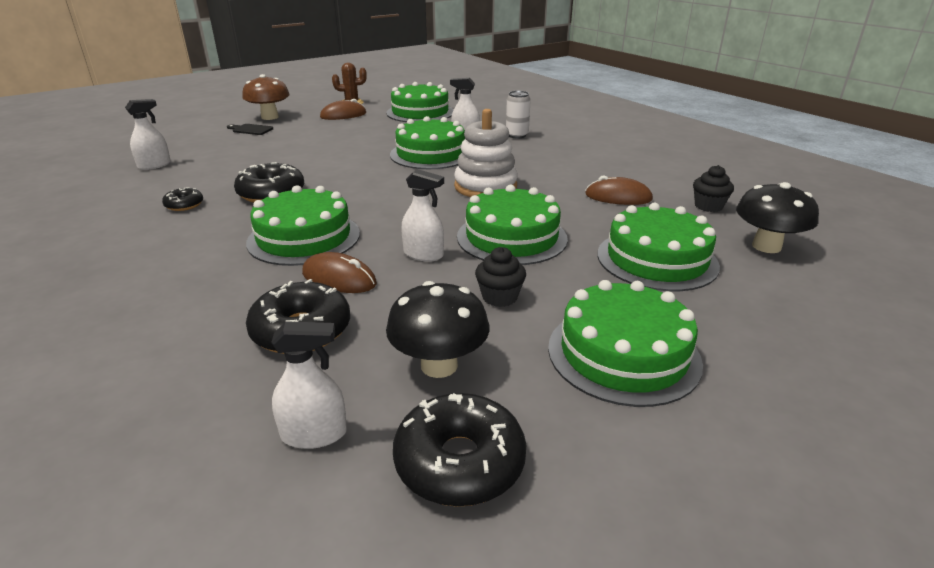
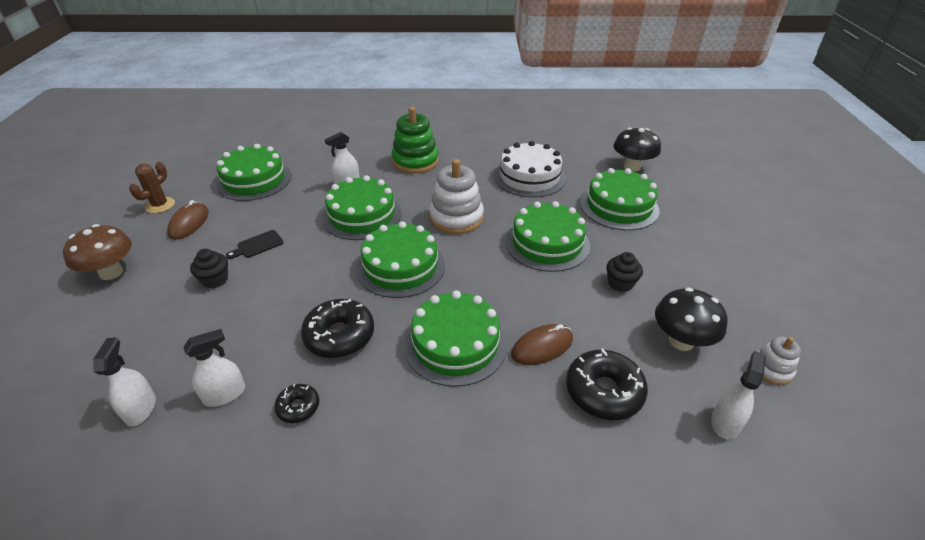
camera: 55 degrees left, 10 degrees up
(251, 130) = (133, 298): black cutting board -> black cutting board (258, 245)
(423, 254) = (538, 291): white spray bottle -> white spray bottle (224, 394)
(459, 462) = (771, 369): black donut -> white stacking toy
(517, 135) = (377, 161): white can -> none
(544, 147) = (415, 161): none -> green stacking toy
(618, 197) = (529, 177): brown mouse -> white cake
(623, 354) = (706, 268): green cake -> green cake (401, 266)
(708, 206) = (572, 156): black cupcake -> black cupcake (215, 280)

